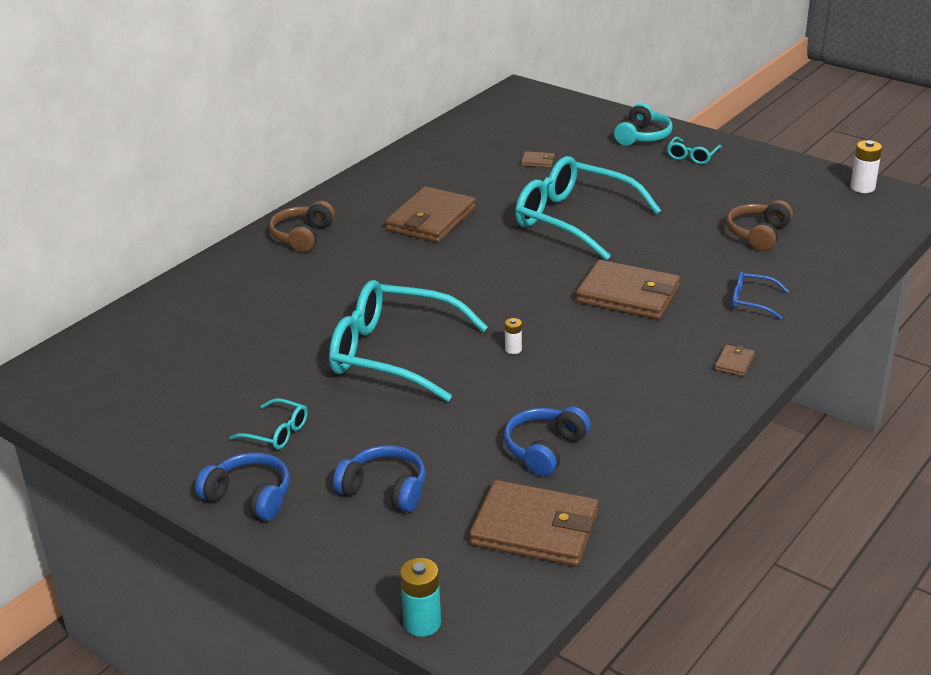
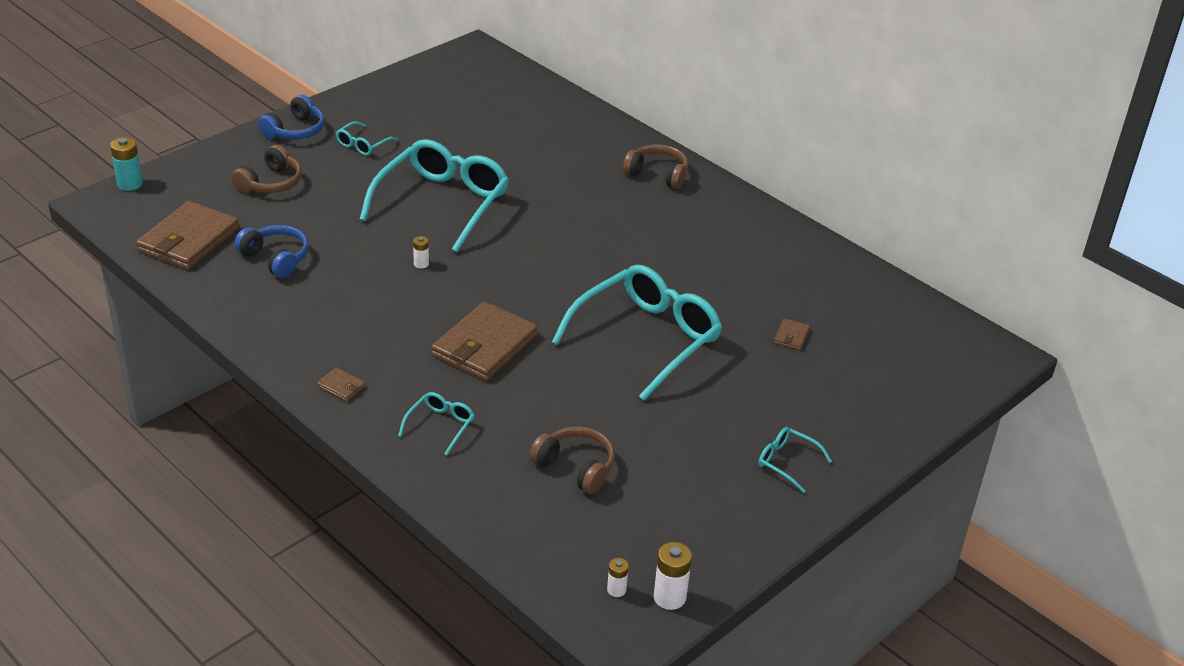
camera: 95 degrees right, 5 degrees up
(385, 489) = (271, 183): blue headphones -> brown headphones
(431, 219) = (671, 248): brown wallet -> none
(643, 136) = (850, 432): turquoise headphones -> none
(752, 301) = (440, 426): blue glasses -> turquoise glasses
(872, 206) = (616, 590): none -> white battery

